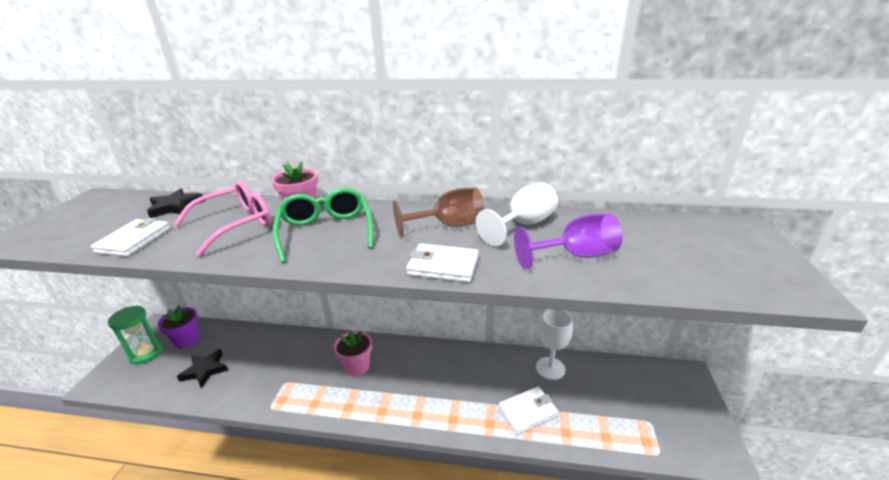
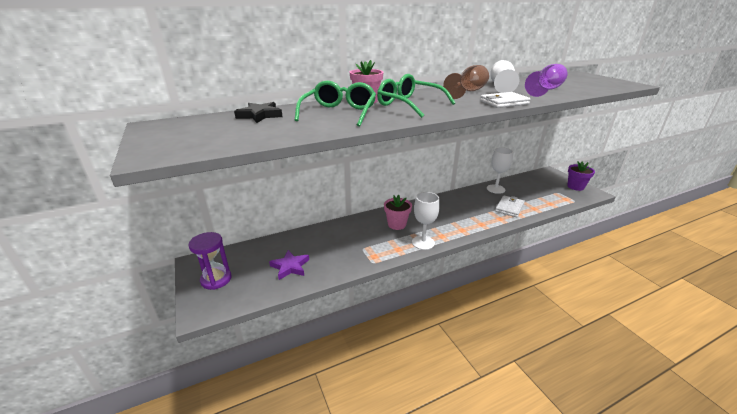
camera: 35 degrees left, 0 degrees up
(134, 240) = (282, 132): white wallet -> none
(146, 353) = (216, 279): green hourglass -> purple hourglass
(187, 340) = (242, 259): purple flower pot -> purple flower pot (575, 187)
(205, 370) = (290, 267): black star -> purple star
(236, 224) = (339, 113): pink glasses -> green glasses
(349, 409) = (423, 242): none -> white goblet

